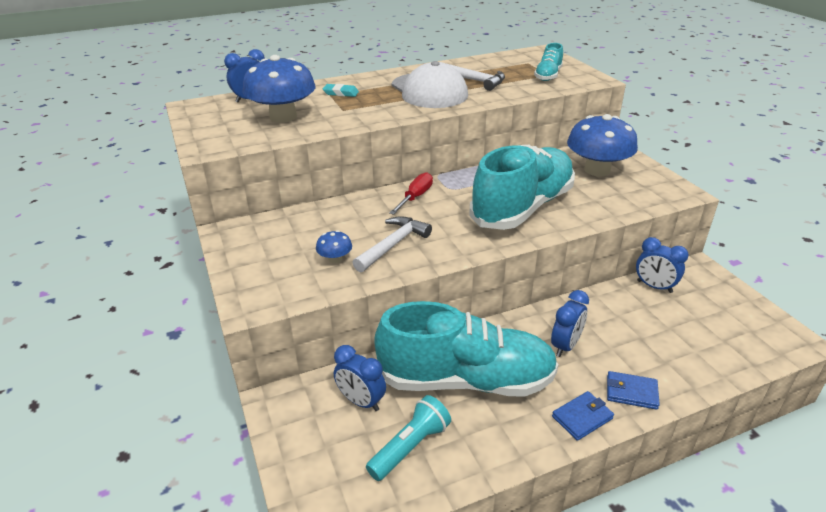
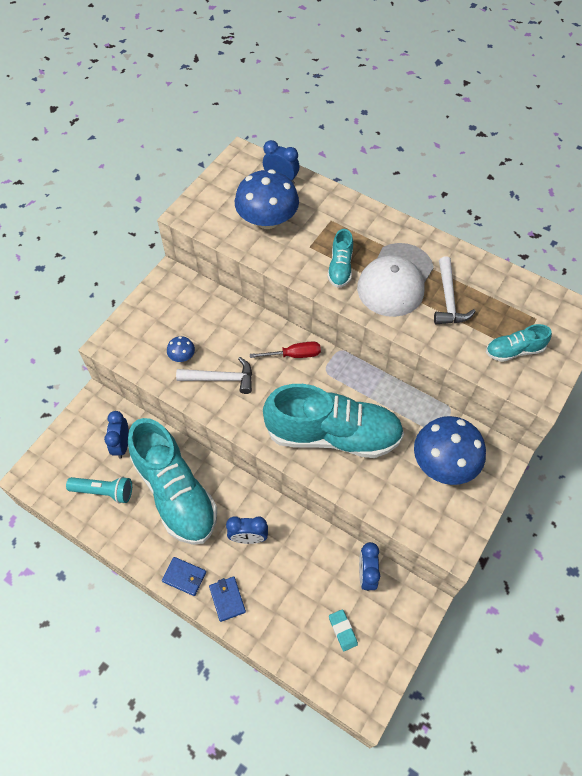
camera: 55 degrees right, 25 degrees up
(341, 93) = (339, 225): turquoise eraser -> turquoise eraser (343, 630)
(385, 105) = (340, 267): none -> turquoise shoe

